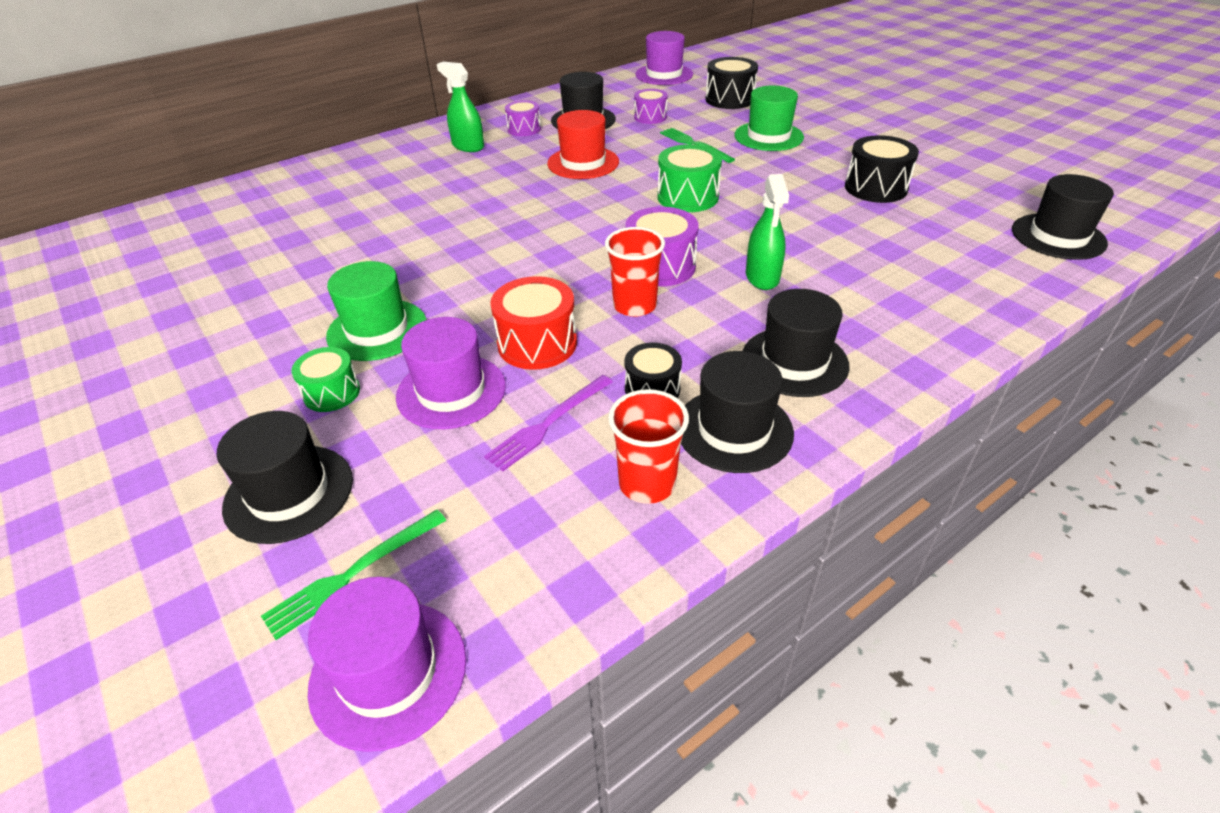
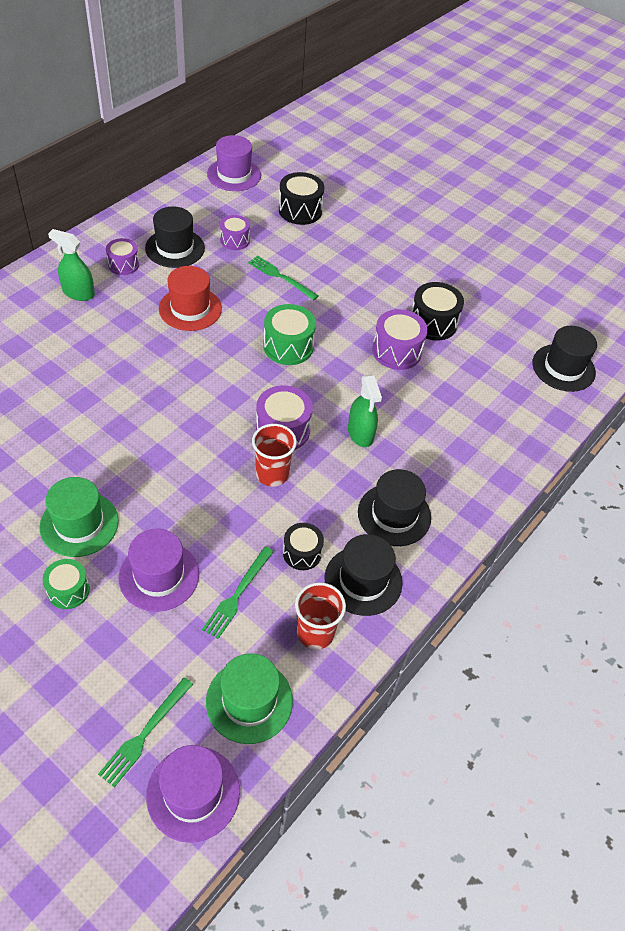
camera: 20 degrees left, 10 degrees up
(289, 493) = (74, 681): black hat -> none
(537, 343) = (209, 521): red drum -> none
(548, 424) = (237, 594): purple fork -> green fork
(768, 136) = (341, 262): green hat -> green hat (249, 701)
(824, 208) = (396, 351): none -> purple drum

